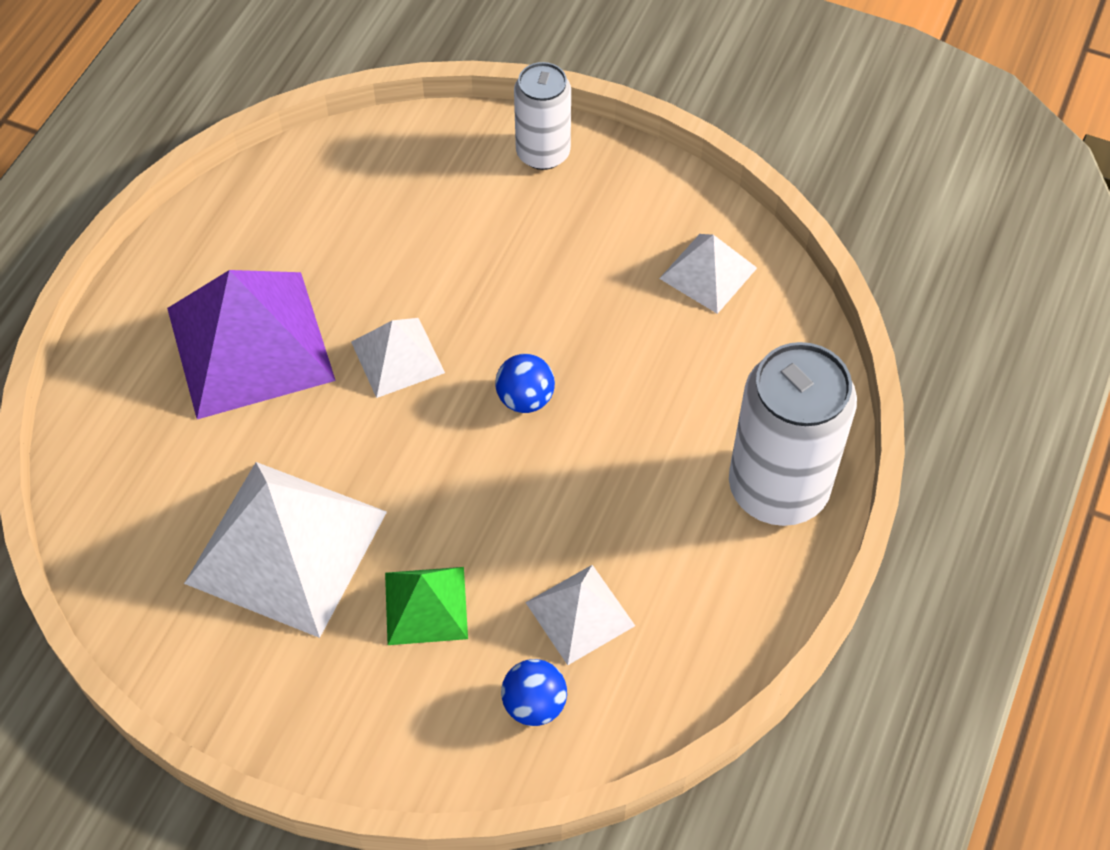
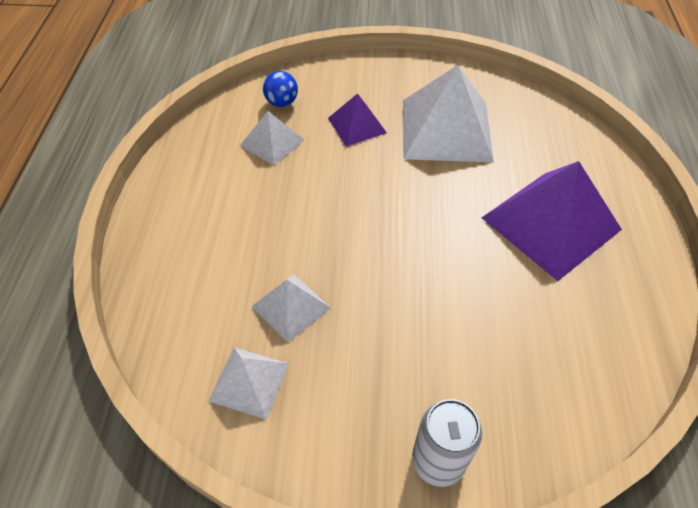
camera: 160 degrees right, 5 degrees down
(398, 357) = (451, 243): white pyramid -> white pyramid (290, 307)
(426, 605) = (356, 125): green pyramid -> purple pyramid
(525, 399) = (353, 242): blue ball -> none
(778, 488) = (167, 236): white can -> none

